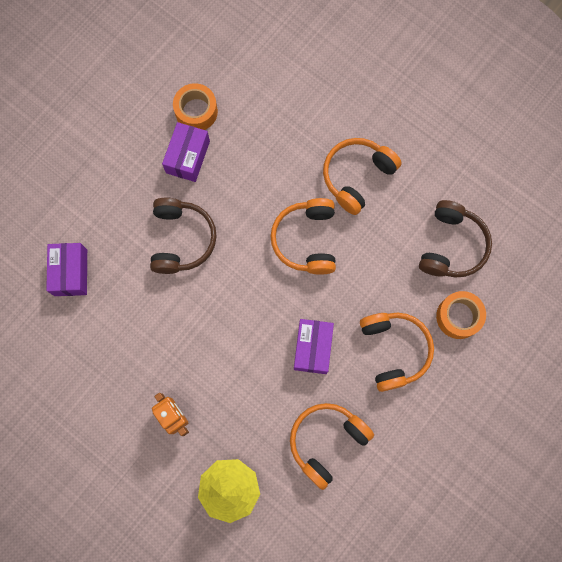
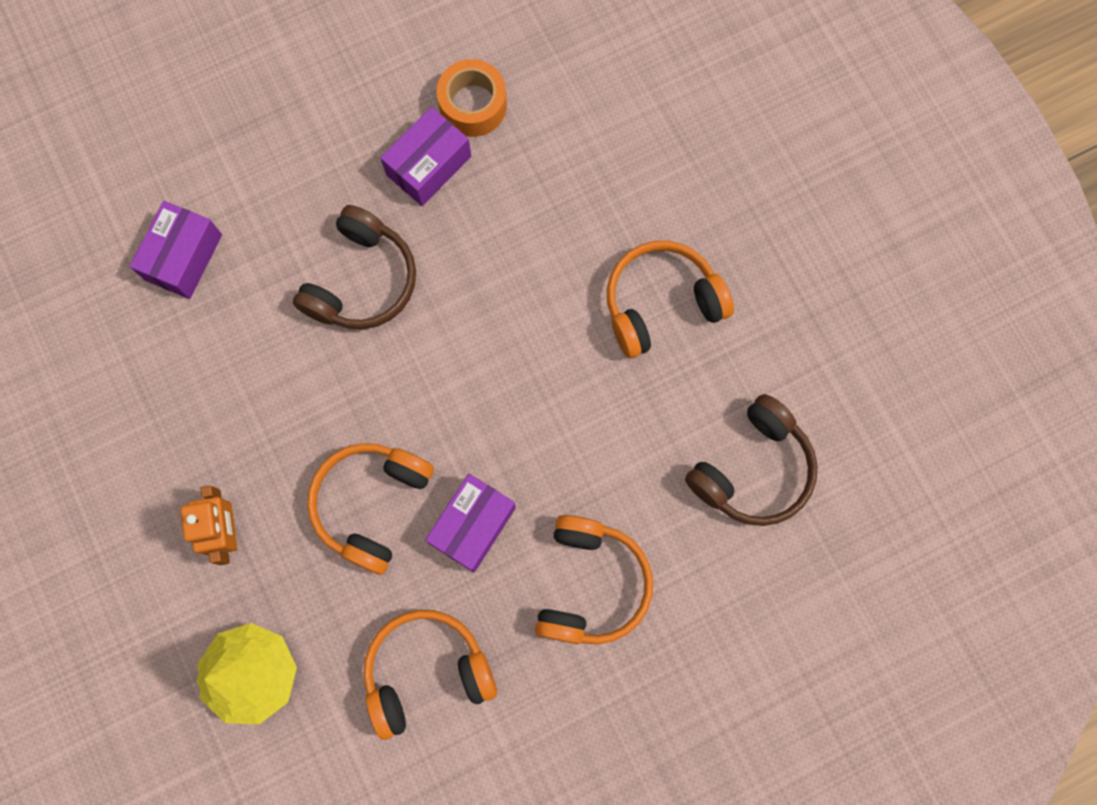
camera: 25 degrees right, 0 degrees up
(306, 240) = (541, 363): orange headphones -> orange headphones (371, 504)
(458, 316) = (711, 580): orange tape -> none

